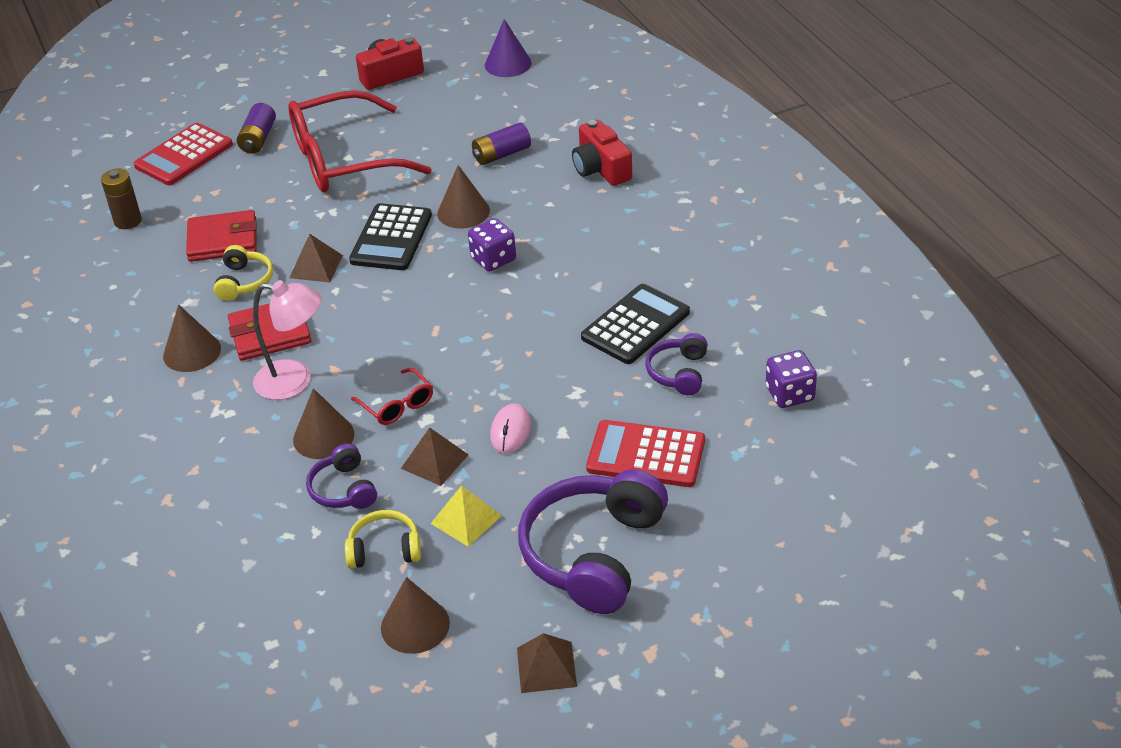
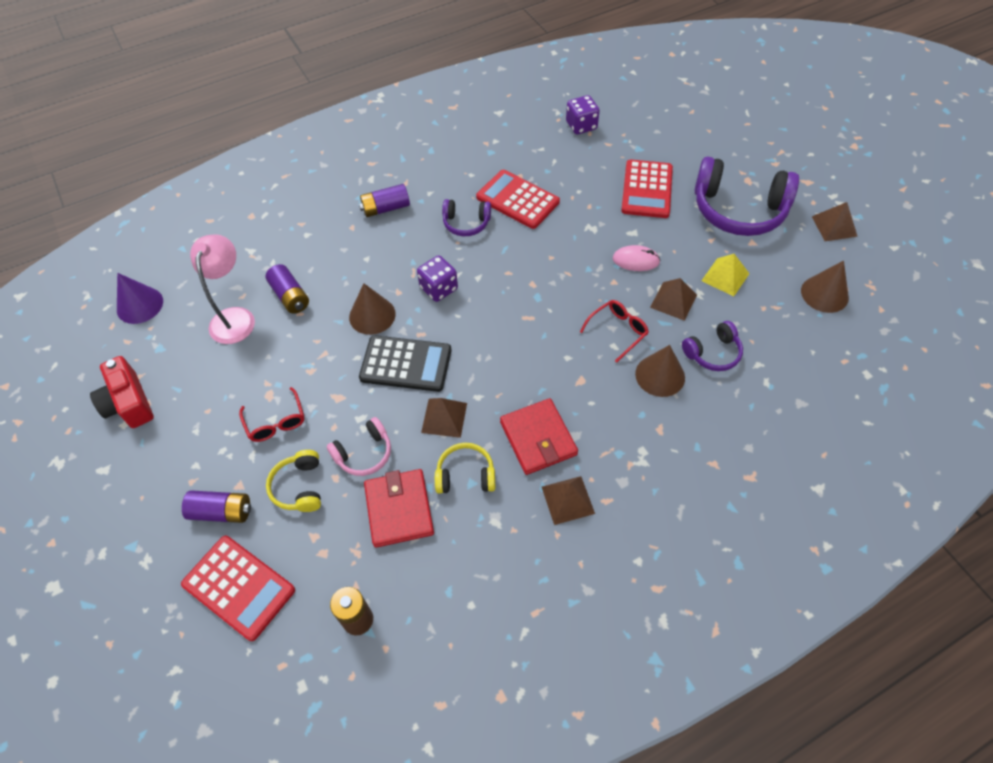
camera: 95 degrees left, 15 degrees up
(192, 352) = (568, 500): brown cone -> brown pyramid
(290, 215) = (364, 453): none -> pink headphones
(295, 381) = (598, 407): pink lamp -> pink lamp (235, 317)
(343, 159) = (276, 422): red glasses -> red glasses, size x0.43
(384, 549) = (764, 319): yellow headphones -> yellow headphones (299, 487)
(601, 168) = (322, 229): red camera -> none
(630, 214) = (386, 208): none -> purple battery
(635, 325) = (517, 200): black calculator -> red calculator
(678, 372) = (566, 176): purple headphones -> purple headphones (466, 223)

